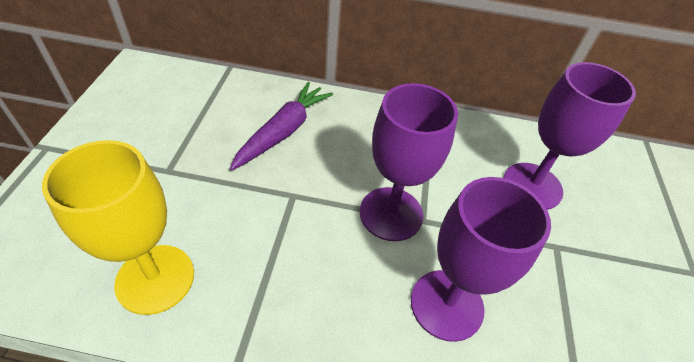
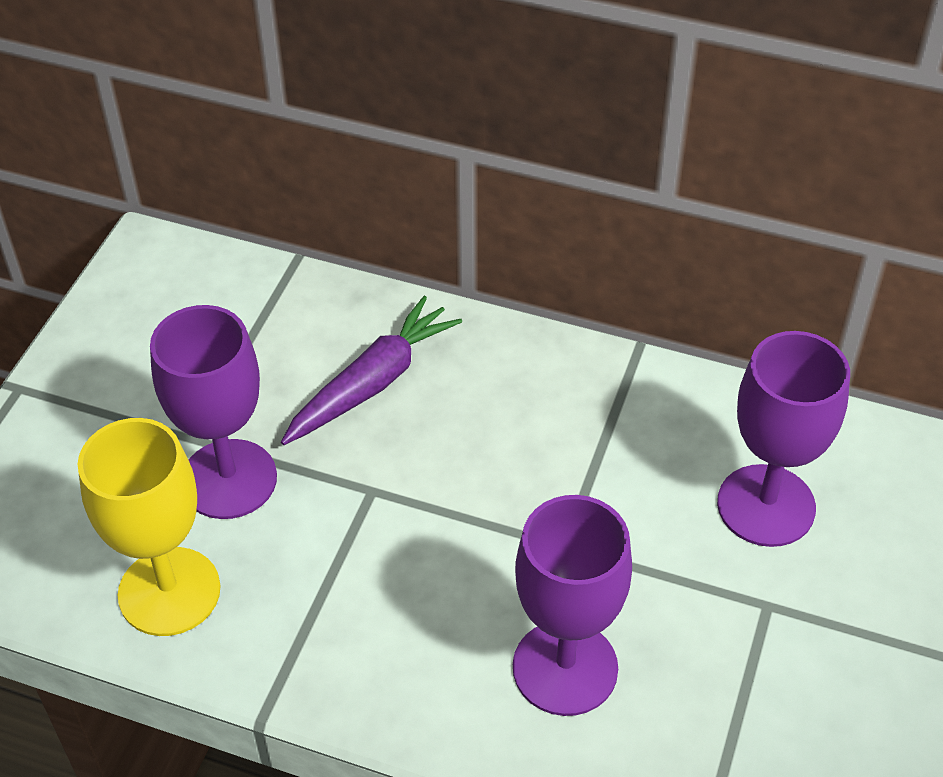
camera: 15 degrees right, 0 degrees up
(391, 213) = (516, 531): purple goblet -> purple goblet (229, 479)

